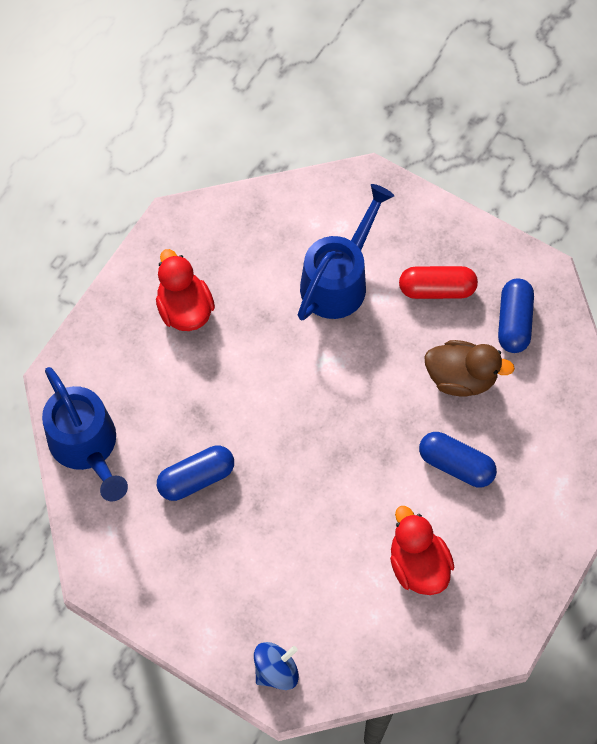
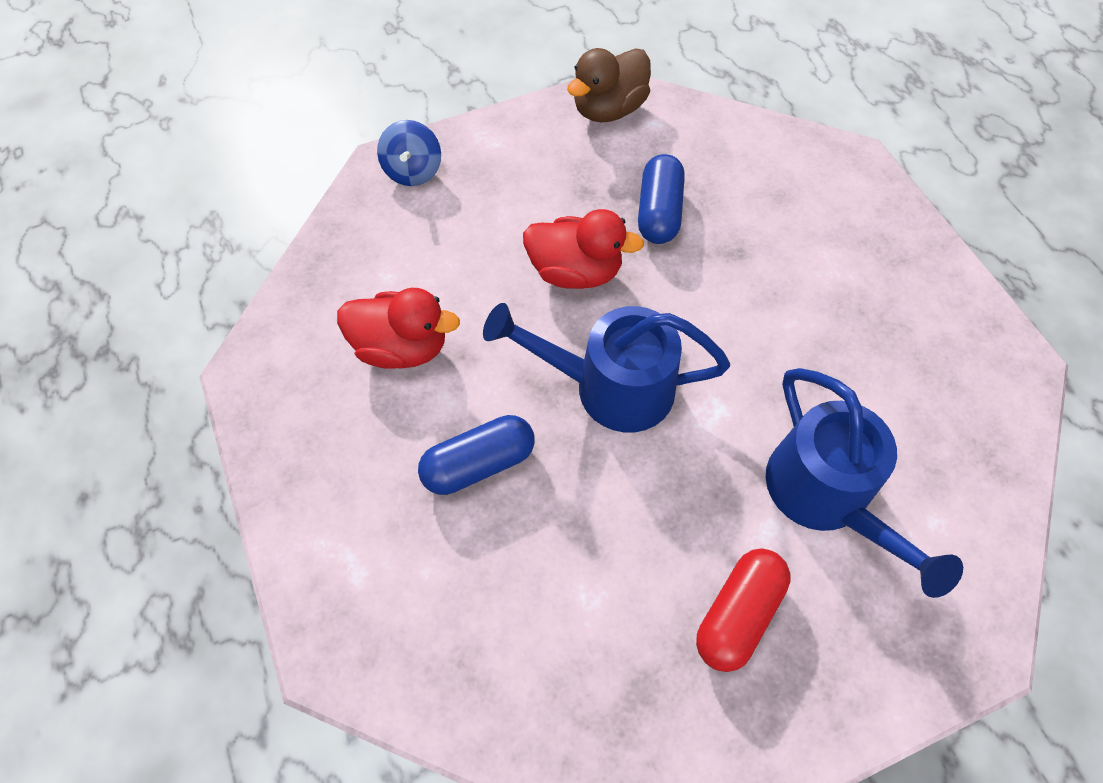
camera: 125 degrees right, 5 degrees down
(87, 447) = (759, 147): blue watering can -> blue watering can (609, 387)
(185, 309) = (880, 308): red duck -> red duck (575, 272)
(461, 378) = (586, 551): brown duck -> brown duck (608, 109)
(514, 322) = (619, 686): blue capsule -> none

